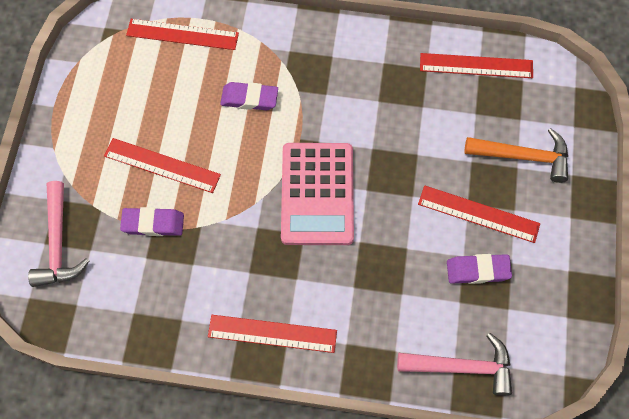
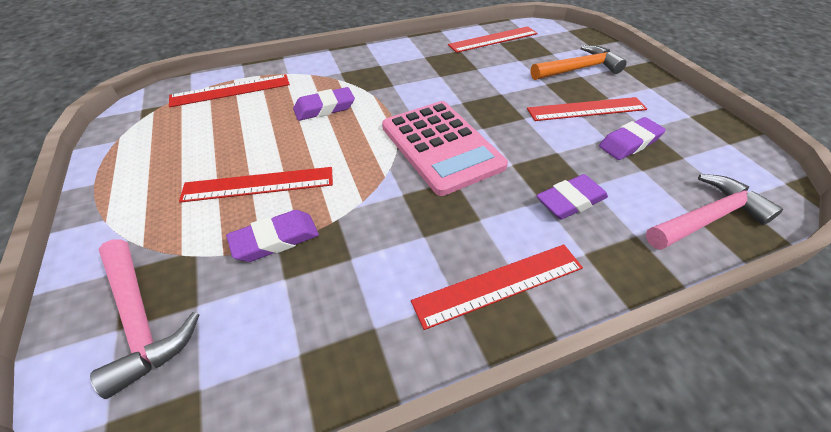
camera: 30 degrees left, 20 degrees down
(374, 299) = (570, 201): none -> purple eraser

